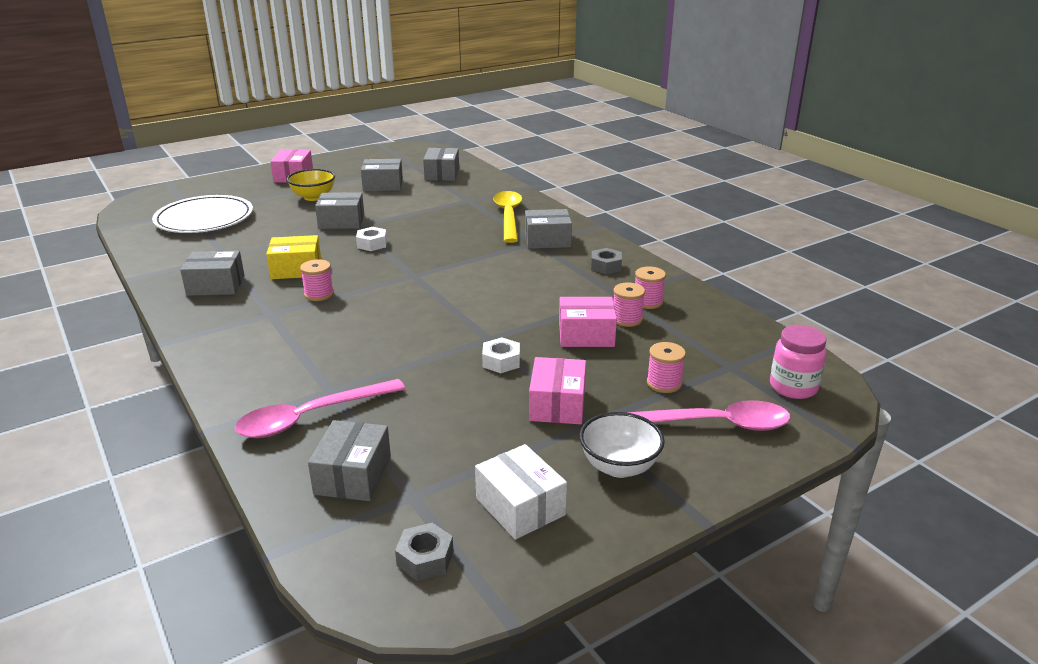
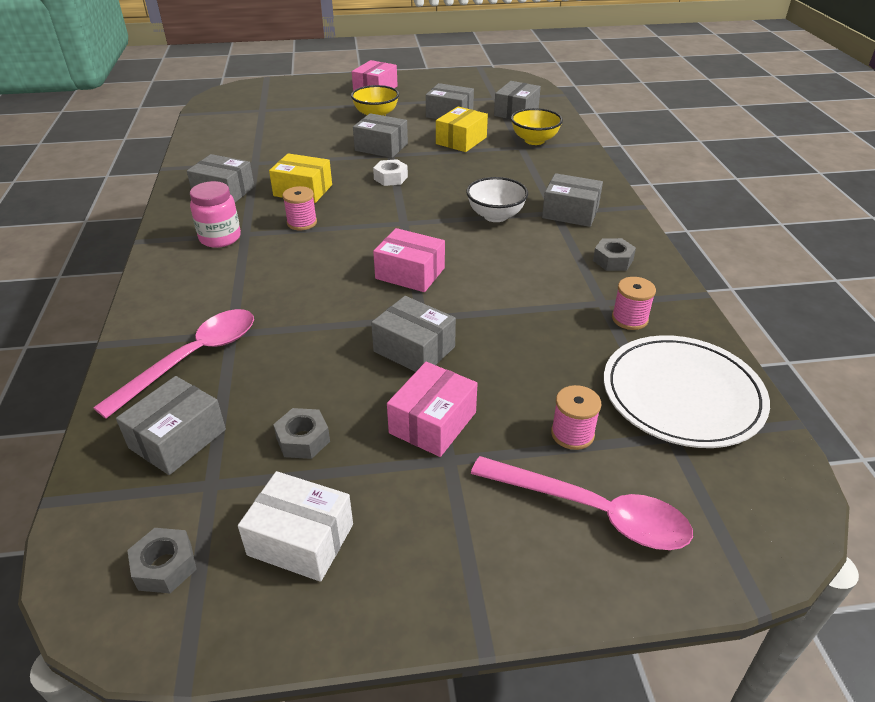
camera: 25 degrees right, 10 degrees up
(204, 219) = (267, 120): white plate -> white plate (682, 394)
(311, 417) = (193, 358): pink spoon -> pink spoon turned 135 degrees clockwise
(411, 204) = (461, 140): none -> yellow box
(463, 444) = (303, 439): none -> grey nut
(475, 193) = (534, 140): none -> yellow bowl
(501, 361) = (414, 349): white nut -> grey box
(508, 216) = (549, 175): yellow spoon -> none
(520, 506) = (300, 539): white box -> white box turned 60 degrees counterclockwise
(586, 335) = (528, 342): pink box -> pink box (410, 273)
(619, 466) = (441, 529): white bowl -> white bowl (495, 216)
(627, 319) = (589, 335): pink spool -> none
(793, 387) = (734, 493): pink jar -> pink jar (220, 238)

